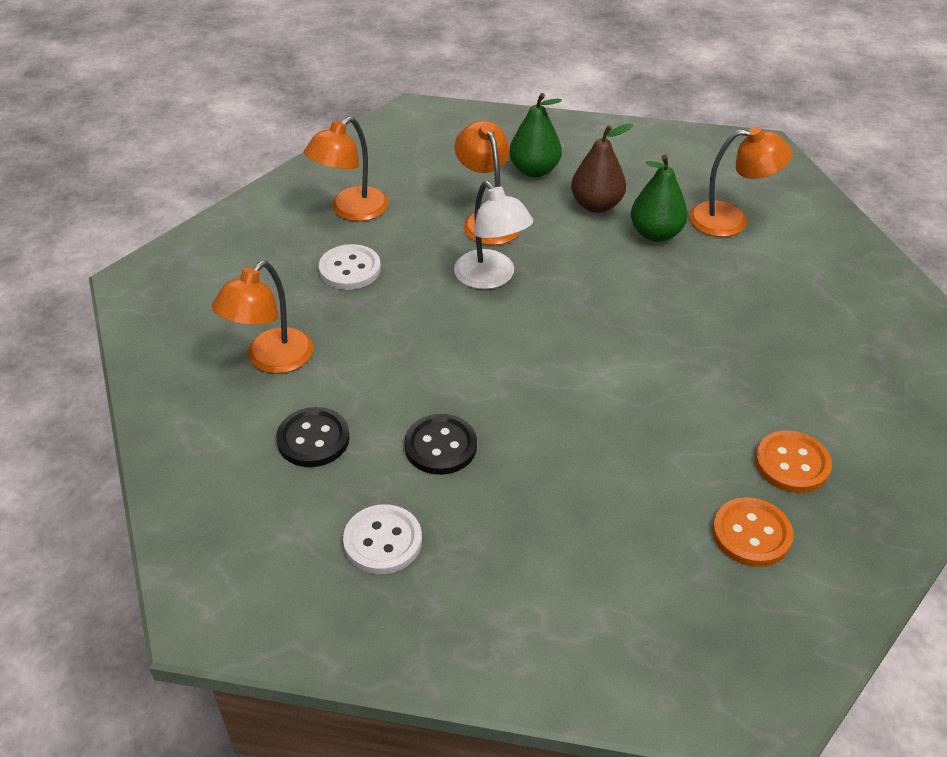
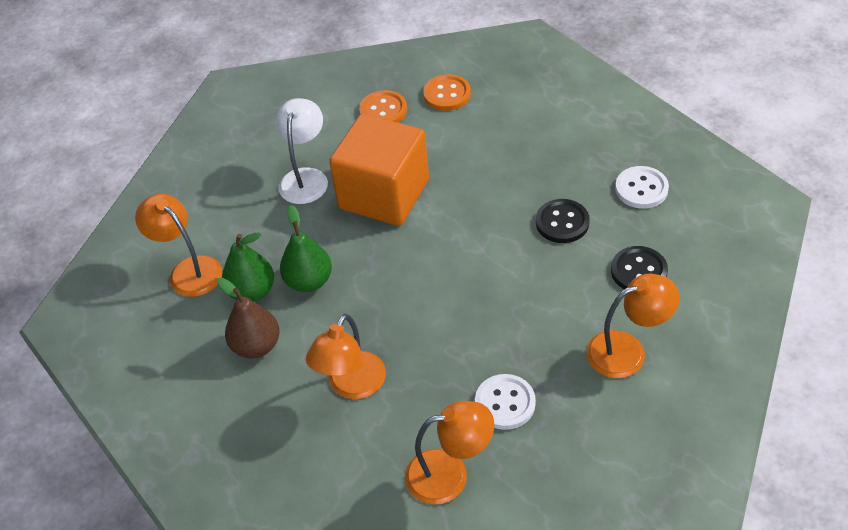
camera: 135 degrees left, 5 degrees up
(491, 278) = (408, 326): white lamp -> white lamp (306, 178)
(534, 170) = (255, 418): green pear -> green pear (309, 281)
(659, 371) = (384, 194): none -> orange cube

